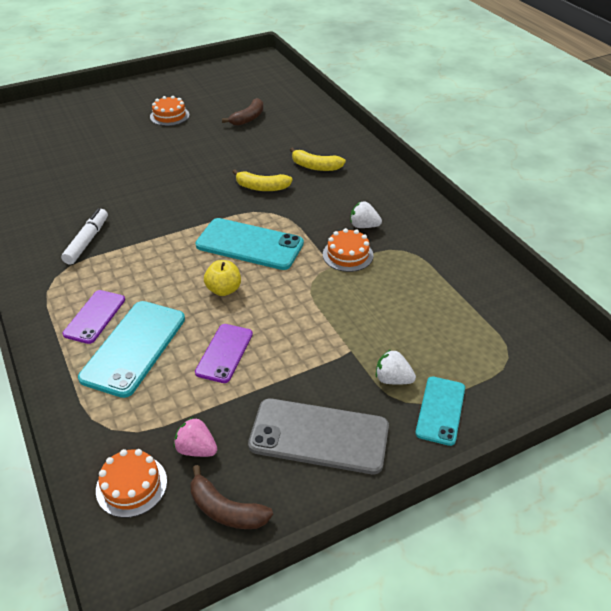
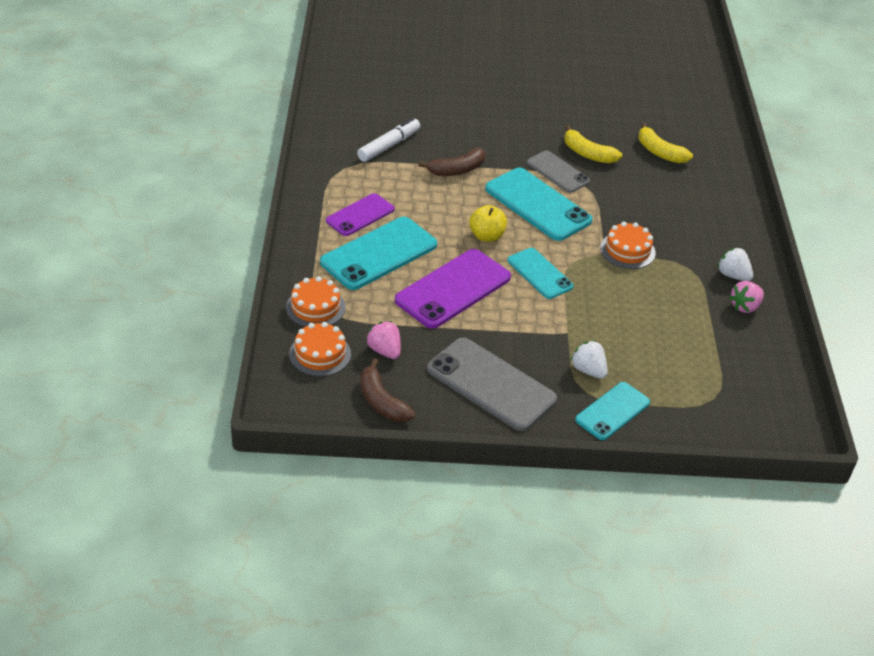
camera: 25 degrees right, 0 degrees up
(169, 116) = (541, 44): orange cake -> orange cake (315, 307)
(224, 353) = (453, 289): purple phone -> purple phone, size x1.64
(248, 118) = (623, 74): brown banana -> brown banana (457, 170)
(248, 211) = (557, 172): none -> grey phone
(291, 305) = (539, 273): none -> turquoise phone
(364, 226) = (665, 229): white strawberry -> white strawberry (733, 275)
(468, 265) = (745, 306): none -> pink strawberry

